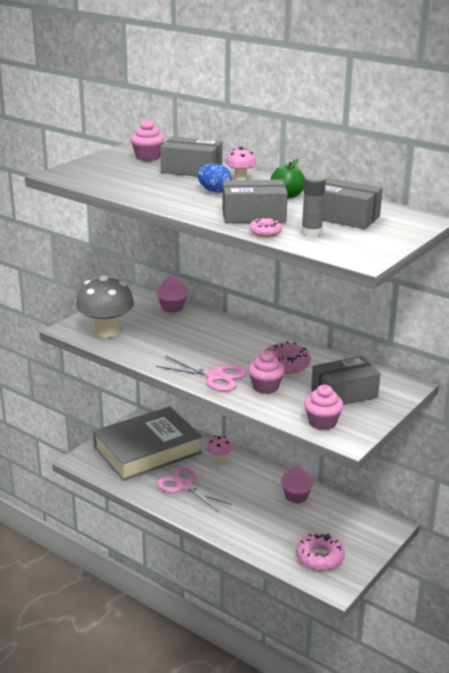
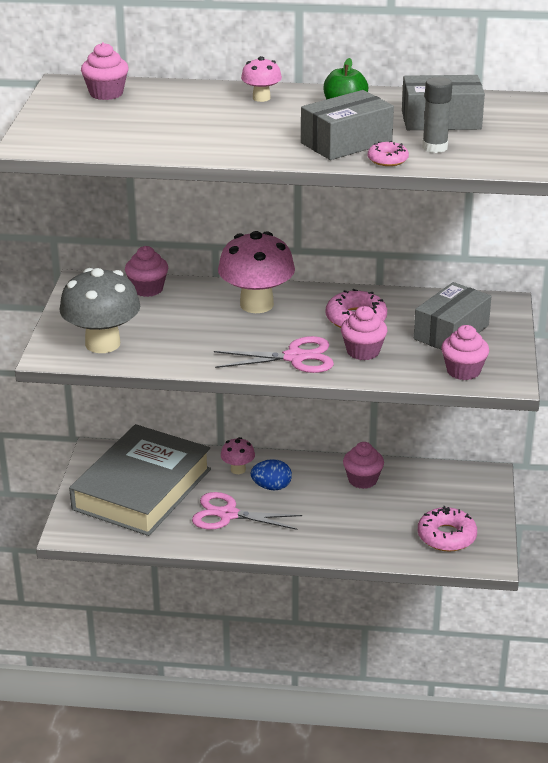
camera: 30 degrees left, 5 degrees up
(191, 170) = (187, 99): grey box -> none
(214, 191) = (256, 121): blue egg -> blue egg (271, 487)
(229, 336) = (256, 304): none -> pink mushroom

